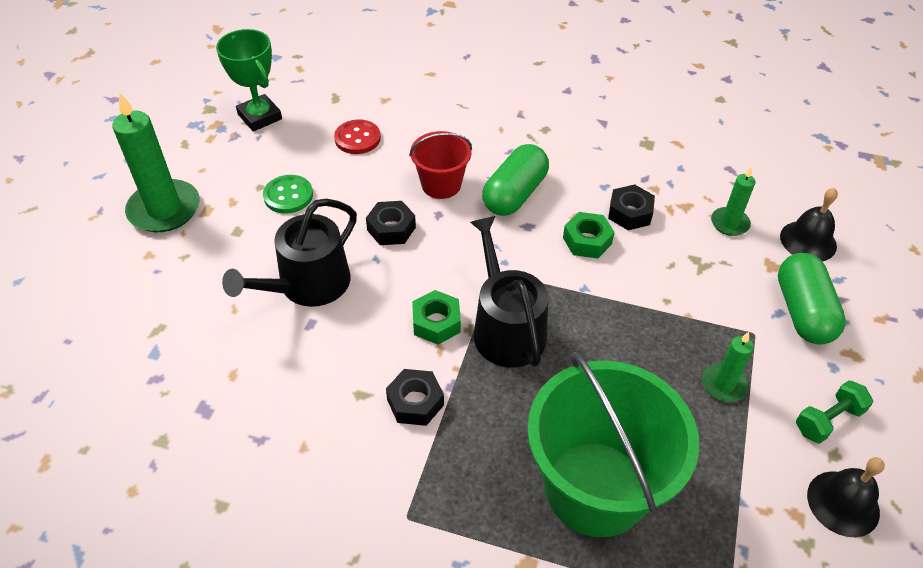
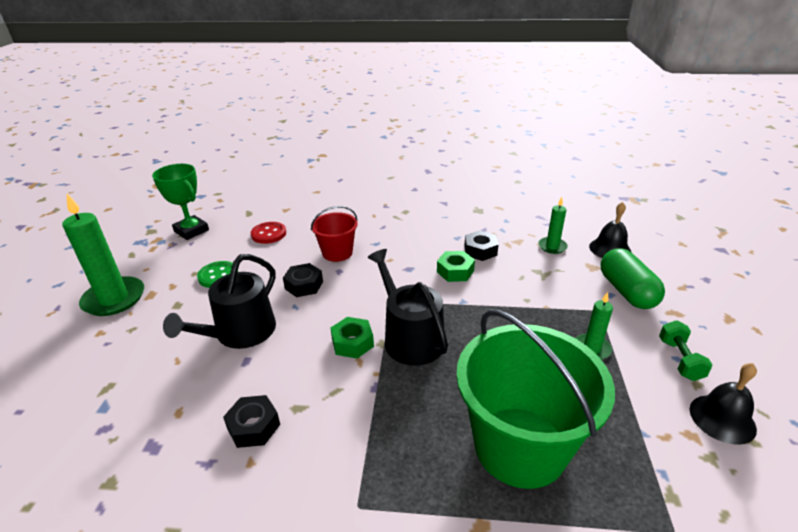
camera: 10 degrees left, 15 degrees down
(415, 402) = (346, 405): black nut -> black nut (253, 426)
(514, 194) = (393, 251): green capsule -> none
(828, 420) = (680, 359): green dumbbell -> green dumbbell turned 45 degrees counterclockwise

